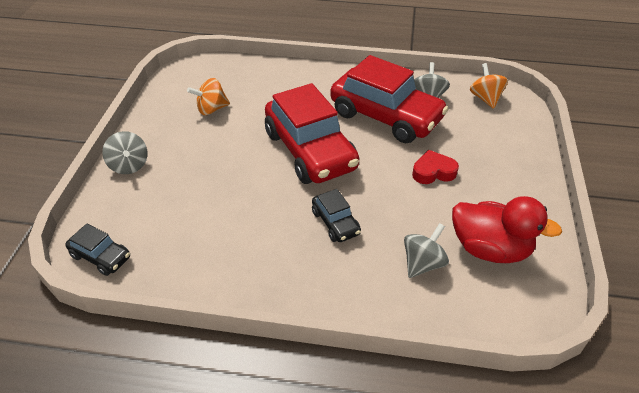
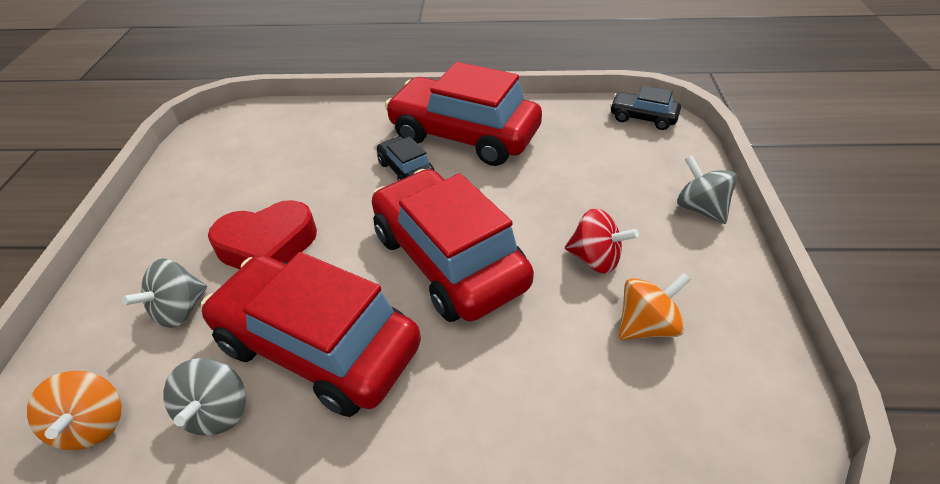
camera: 175 degrees right, 0 degrees up
(219, 142) = (595, 259): none -> red spinning top
(278, 256) = (464, 135): none -> red car
(423, 263) = (315, 144): grey spinning top -> grey spinning top (180, 310)
(433, 172) = (268, 246): red heart -> red heart, size x1.52
(490, 249) = (238, 164): red duck -> none

